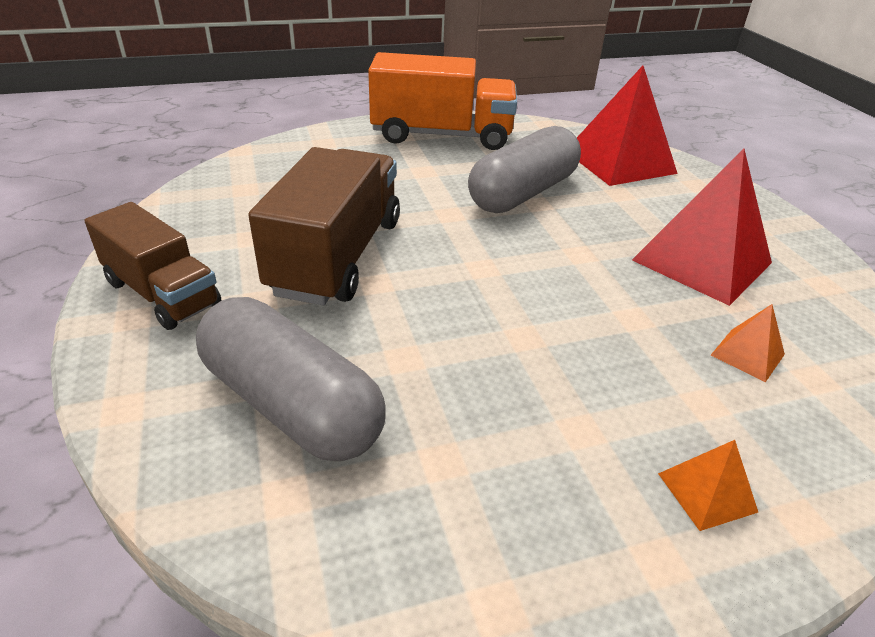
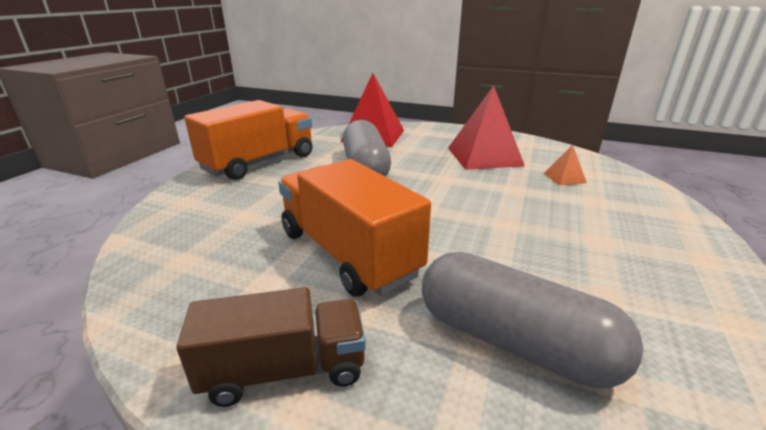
camera: 50 degrees left, 10 degrees down
(291, 404) = (513, 341): grey capsule -> grey capsule turned 45 degrees clockwise
(337, 256) = (348, 253): brown truck -> orange truck
(707, 492) = (659, 228): orange pyramid -> none

